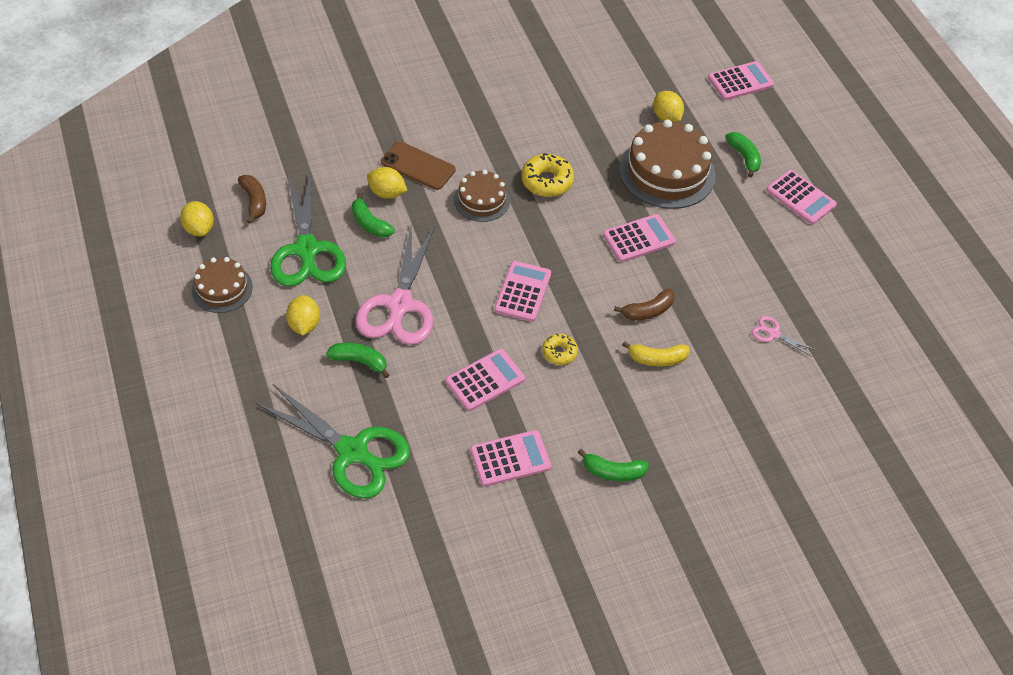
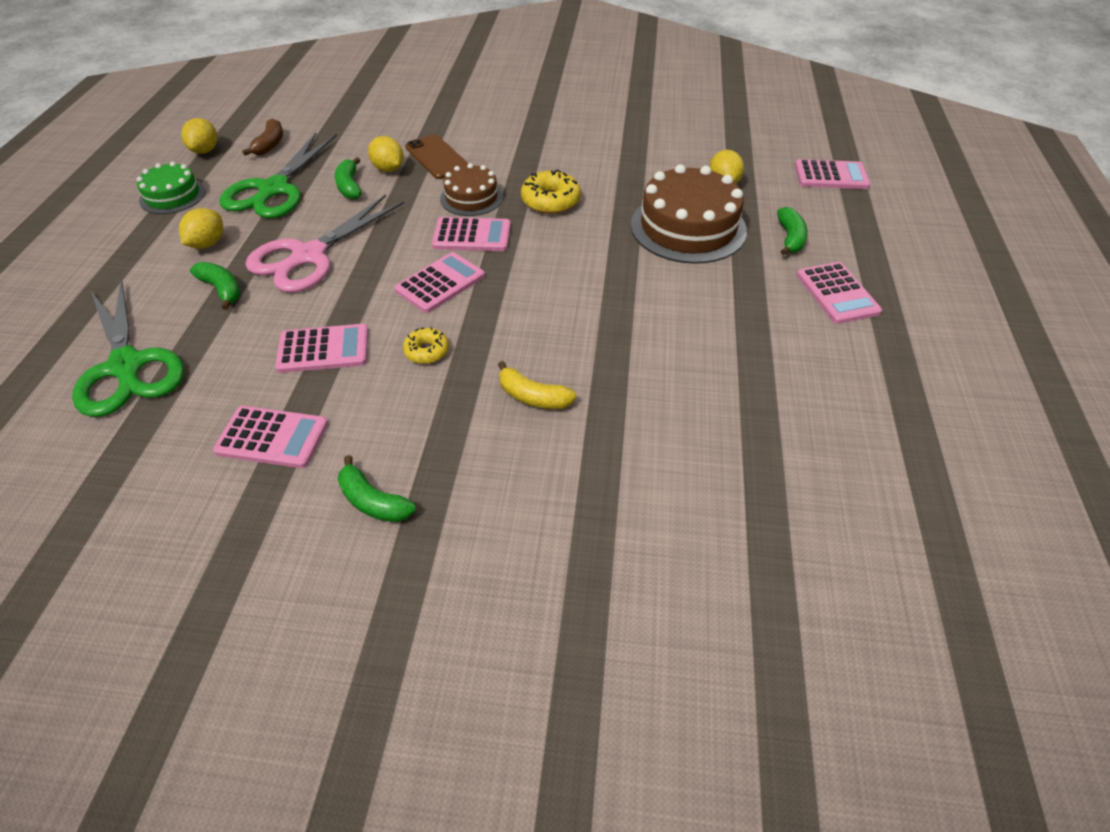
camera: 30 degrees right, 5 degrees down
(222, 288) = (172, 196): brown cake -> green cake
(639, 239) = (608, 275): pink calculator -> pink calculator (472, 236)
(647, 311) = (562, 345): brown banana -> none
(773, 334) = (704, 421): pink scissors -> none

